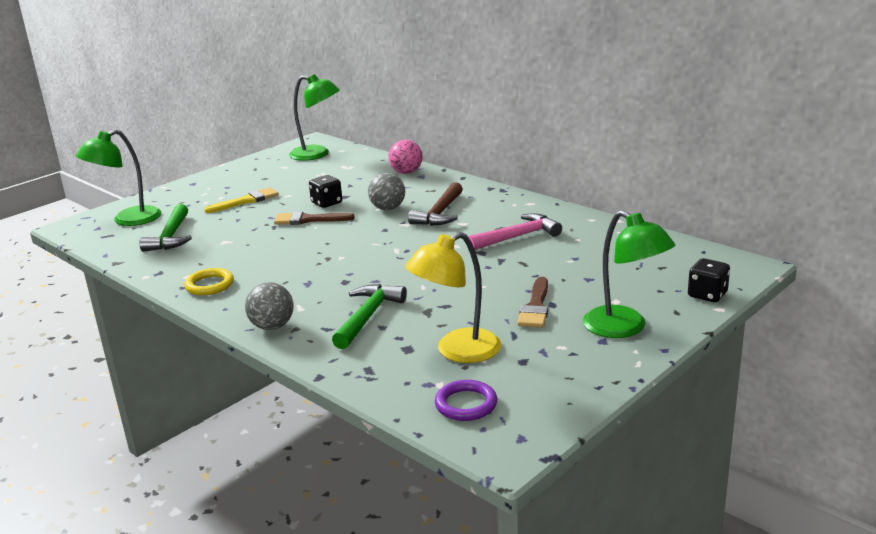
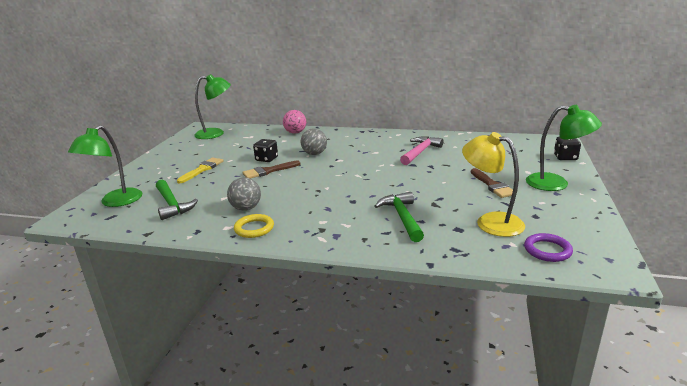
camera: 30 degrees left, 0 degrees up
(272, 326) = (345, 242): grey ball -> grey ball (246, 208)
(440, 213) = (353, 149): brown hammer -> none
(457, 351) = (490, 221): yellow lamp -> yellow lamp turned 105 degrees clockwise

